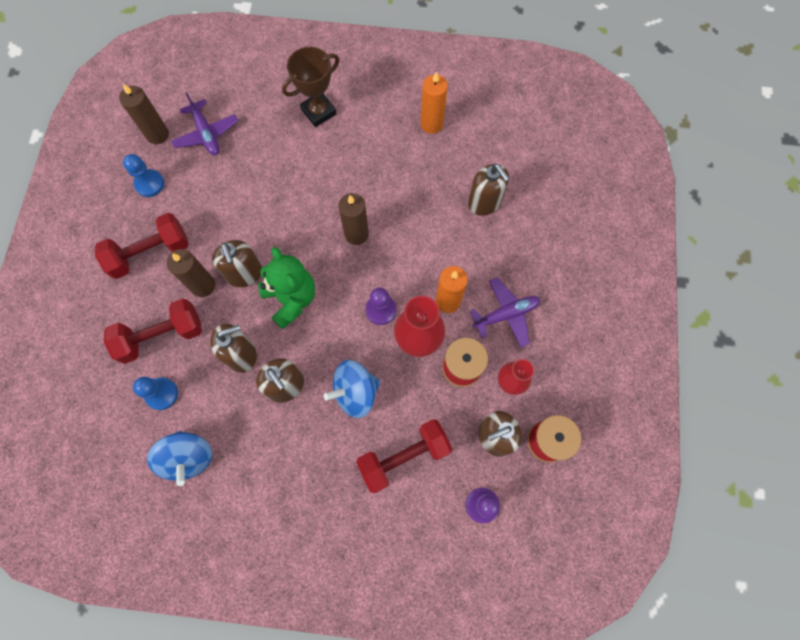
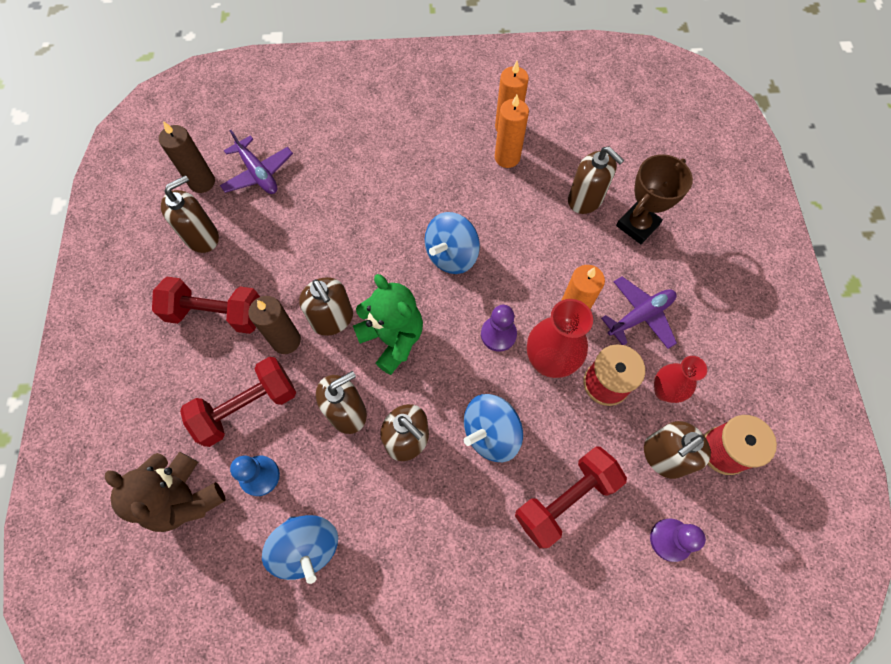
camera: 10 degrees left, 5 degrees down
(100, 400) = (184, 497): none -> brown teddy bear
(149, 184) = (202, 237): blue pawn -> brown soap dispenser
(150, 253) = (216, 314): red dumbbell -> red dumbbell turned 45 degrees clockwise
(318, 112) = (380, 132): brown trophy -> brown trophy (637, 225)
(356, 234) = (451, 255): brown candle -> blue spinning top
(424, 153) = (507, 157): none -> orange candle

